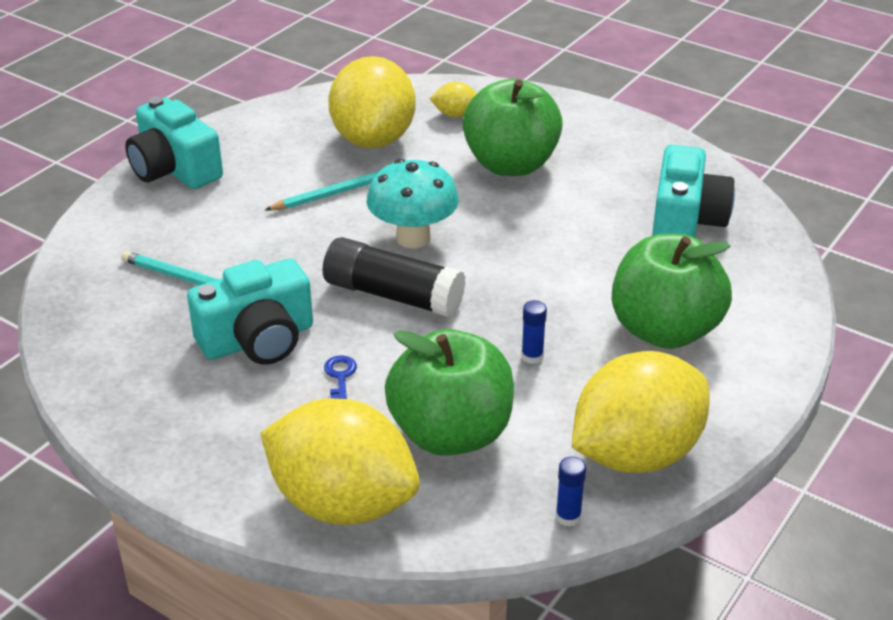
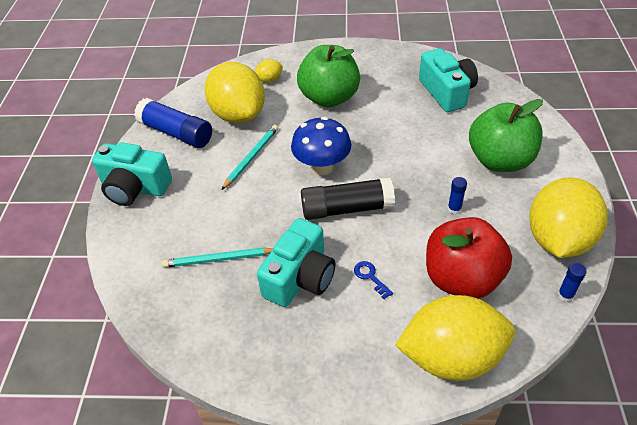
camera: 30 degrees left, 10 degrees up
(279, 131) = (176, 133): none -> blue glue stick
(413, 238) = (322, 167): turquoise mushroom -> blue mushroom
(451, 434) = (462, 279): green apple -> red apple

